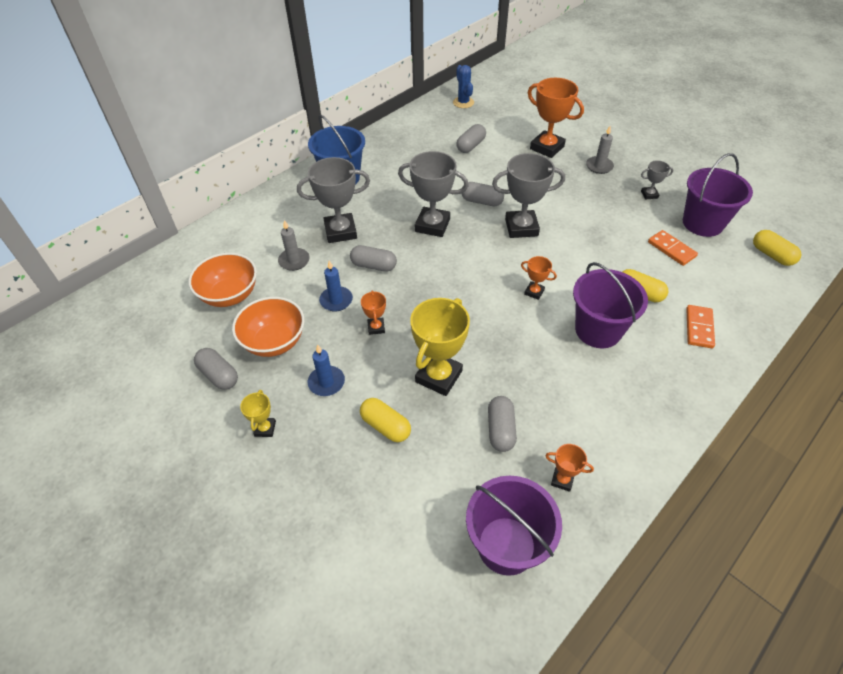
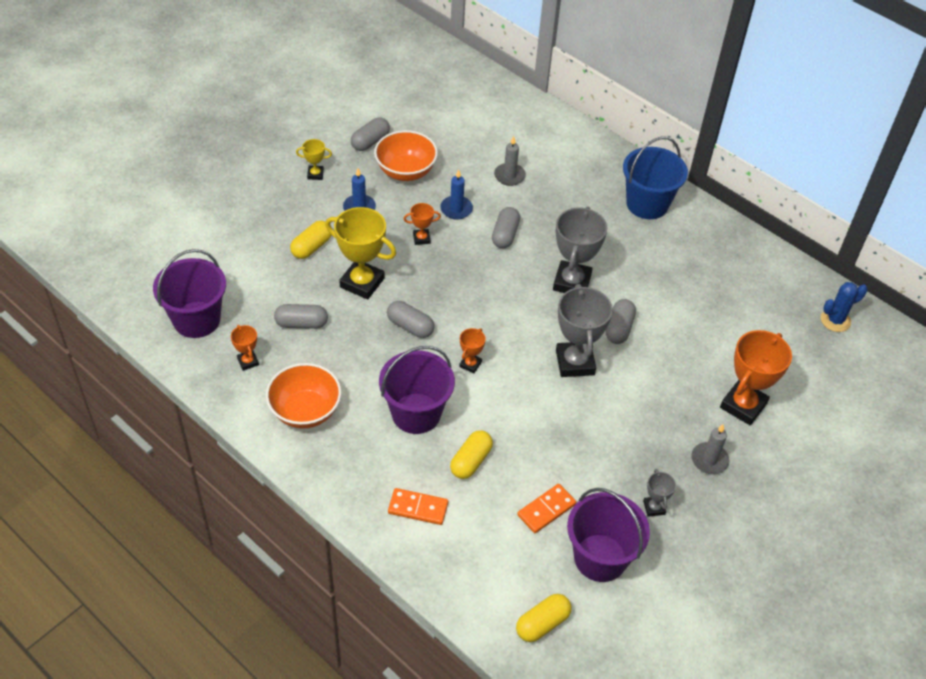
camera: 85 degrees right, 0 degrees up
(230, 295) = (462, 137): orange bowl -> orange bowl (305, 411)
(340, 231) = (555, 207): grey trophy -> none
(471, 146) = (732, 323): grey capsule -> grey capsule (410, 326)
(562, 480) = (248, 362): orange trophy -> orange trophy turned 45 degrees counterclockwise

